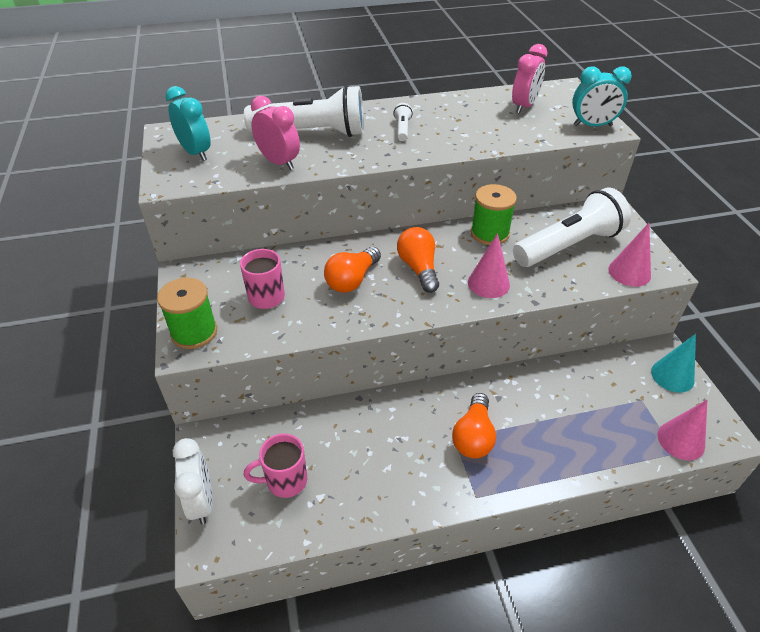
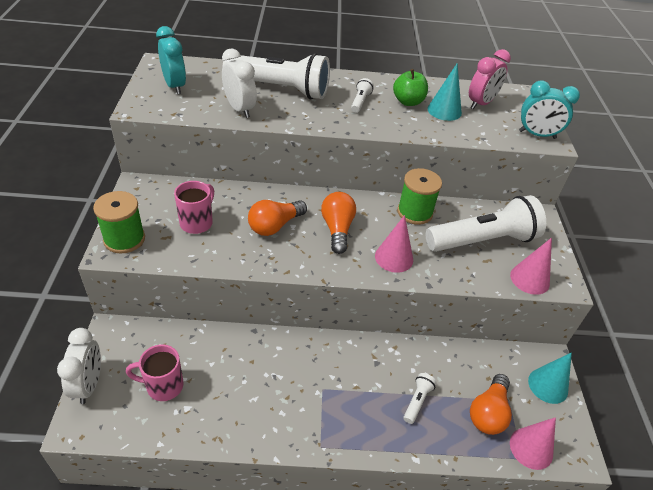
camera: 10 degrees right, 0 degrees up
(279, 162) = (240, 109): pink clock -> white clock
(451, 119) = (408, 102): none -> green apple
(473, 436) = (340, 392): orange light bulb -> orange light bulb (488, 412)
(491, 121) = (444, 111): none -> turquoise cone
(554, 425) = (417, 401): none -> white flashlight

